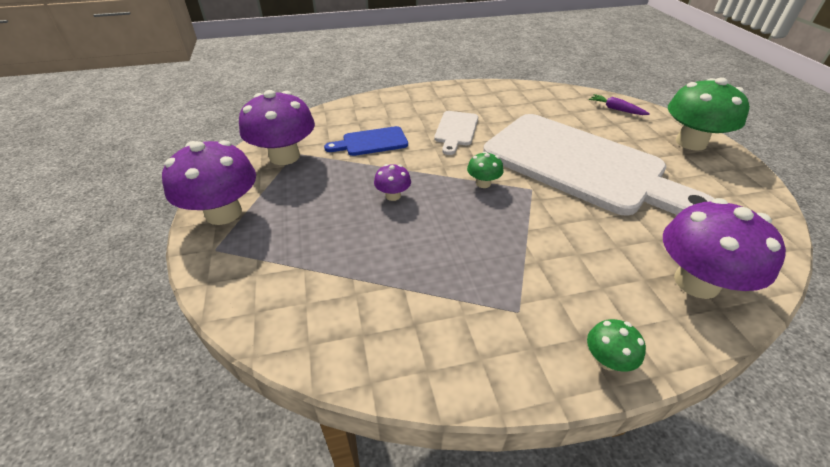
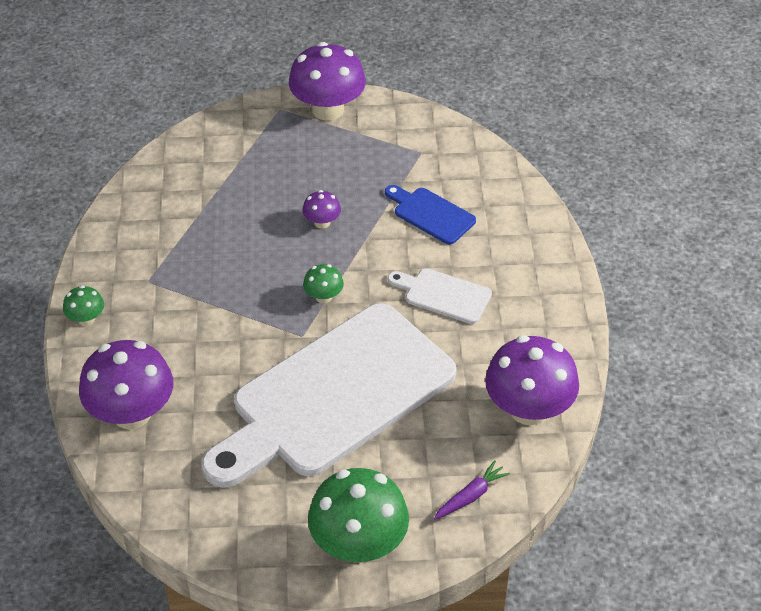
camera: 100 degrees right, 5 degrees up
(284, 156) = (415, 144): purple mushroom -> purple mushroom (528, 409)
(371, 142) = (431, 214): blue cutting board -> blue cutting board turned 45 degrees counterclockwise

